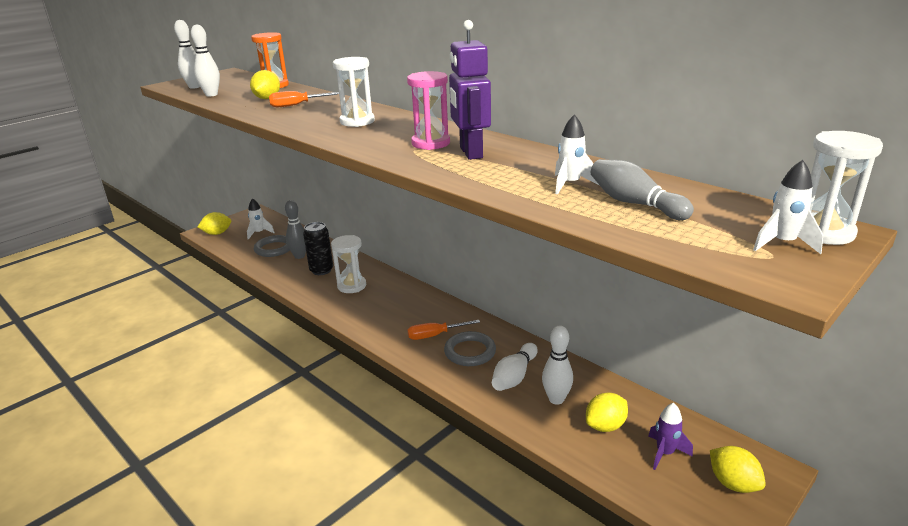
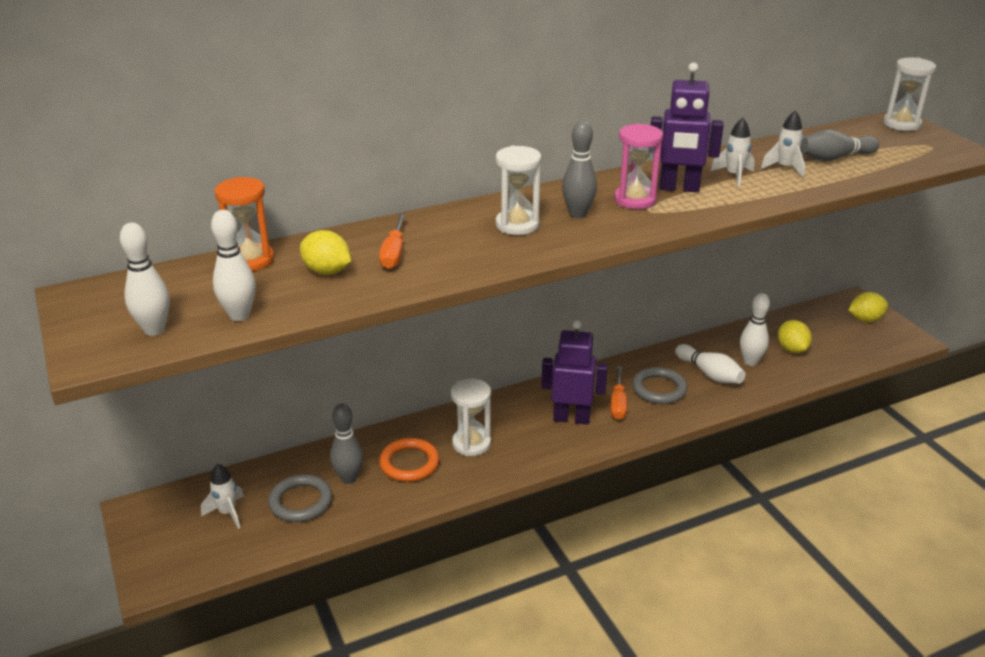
camera: 70 degrees left, 5 degrees up
(217, 233) = (179, 564): yellow lemon -> none
(321, 270) = (409, 463): black can -> orange ring
(388, 132) = (578, 214): none -> grey bowling pin
(402, 318) = (571, 418): none -> purple robot
(665, 453) = (829, 334): purple rocket -> none
(782, 243) = (914, 138): white rocket -> white rocket (734, 176)

